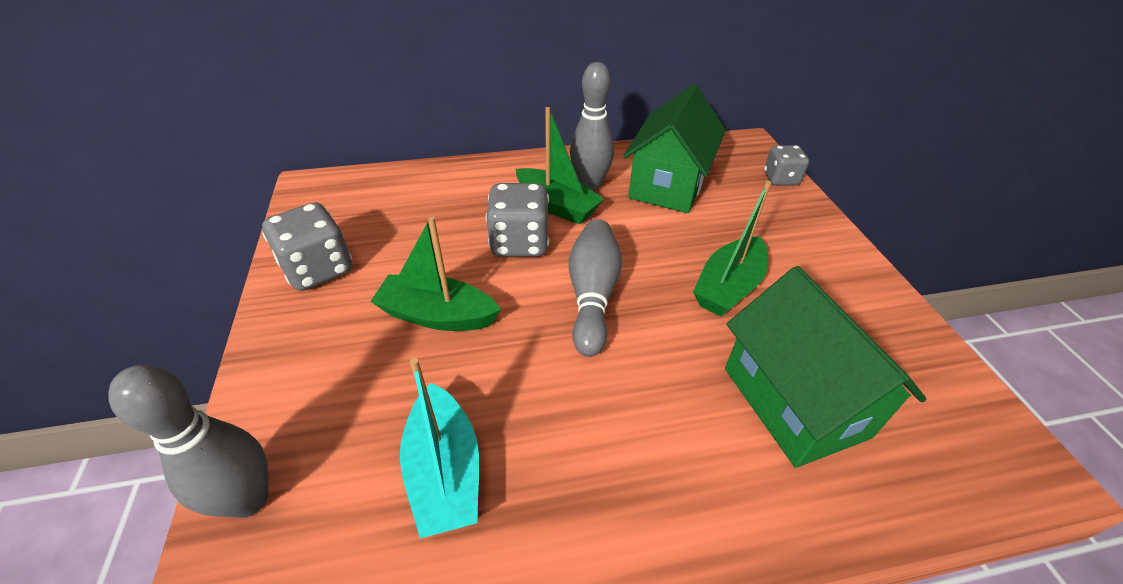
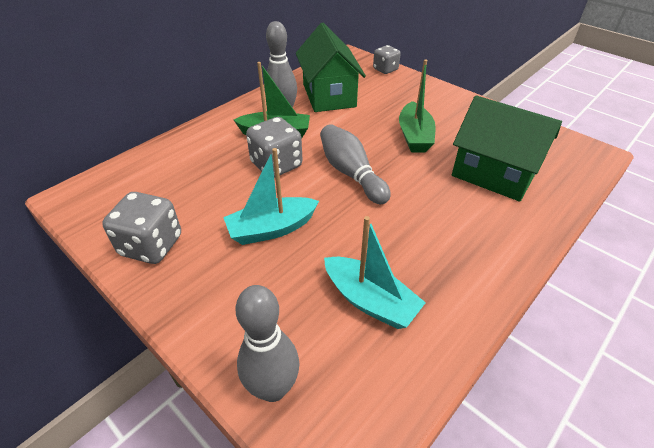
camera: 35 degrees left, 0 degrees up
(437, 315) = (271, 229): green boat -> turquoise boat

